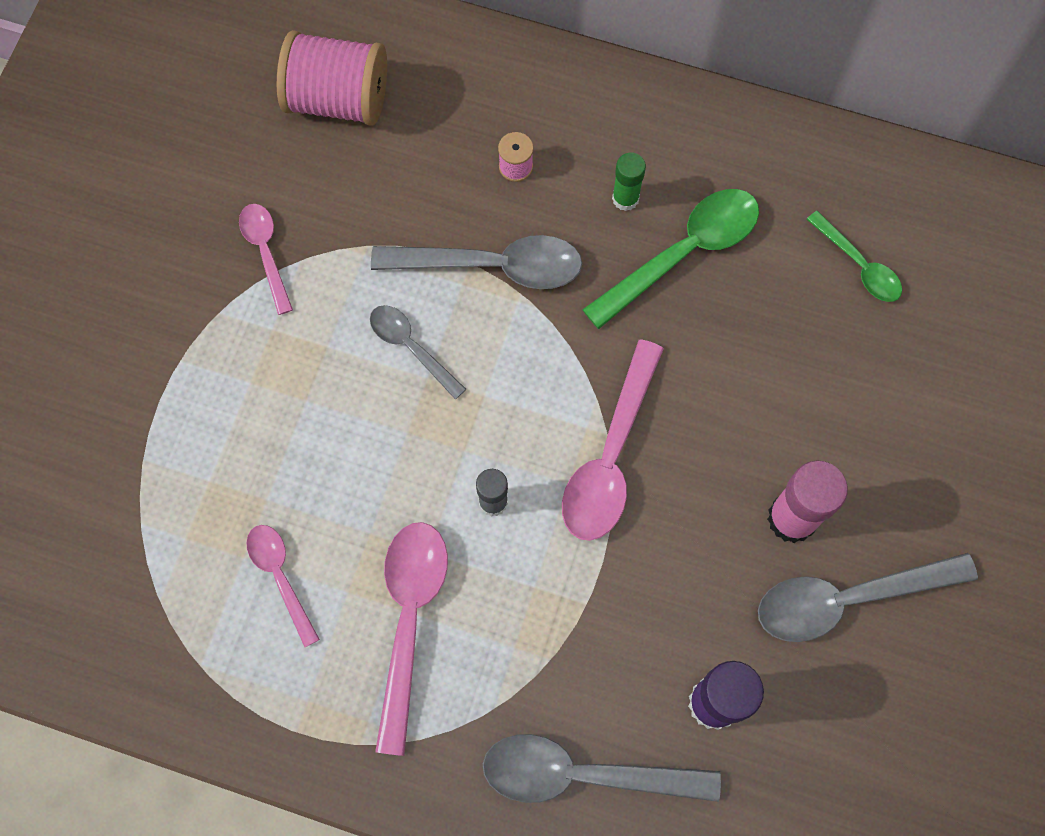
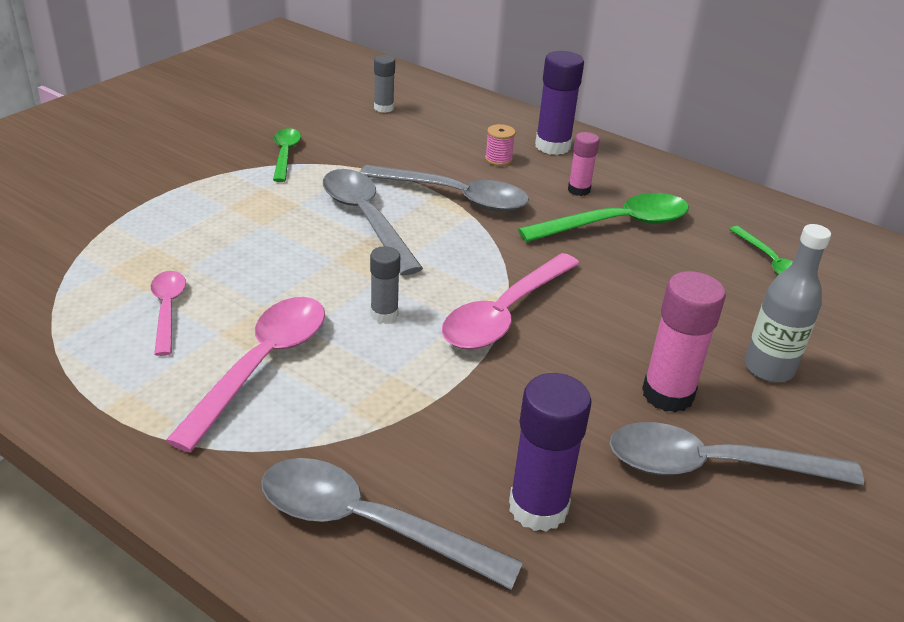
camera: 15 degrees right, 35 degrees down
(266, 253) = (285, 154): pink spoon -> green spoon
(338, 99) = (384, 108): pink spool -> grey glue stick
(411, 347) = (366, 219): grey spoon -> grey spoon, size x1.71
(570, 112) = (552, 146): none -> purple glue stick
(625, 198) = (579, 190): green glue stick -> pink glue stick
(878, 445) = (768, 368): none -> grey bottle

